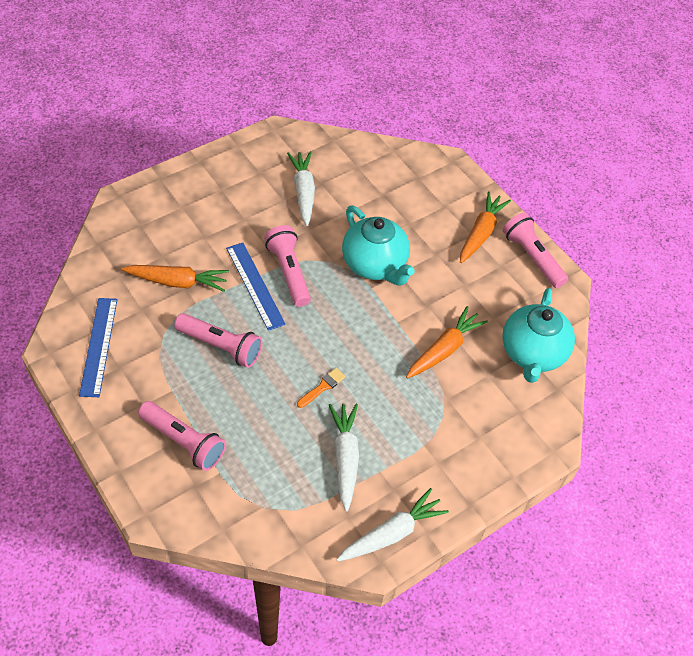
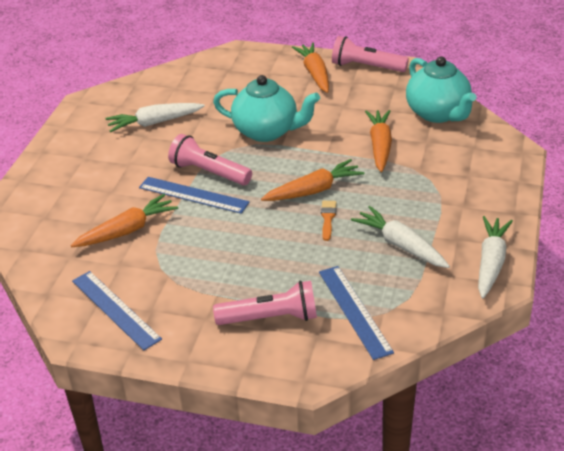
camera: 35 degrees left, 15 degrees down
(220, 346) = (218, 245): pink flashlight -> none
(244, 486) = (354, 311): none -> blue ruler
(303, 192) = (154, 123): white carrot -> white carrot turned 60 degrees counterclockwise
(343, 352) = (314, 190): none -> orange carrot

